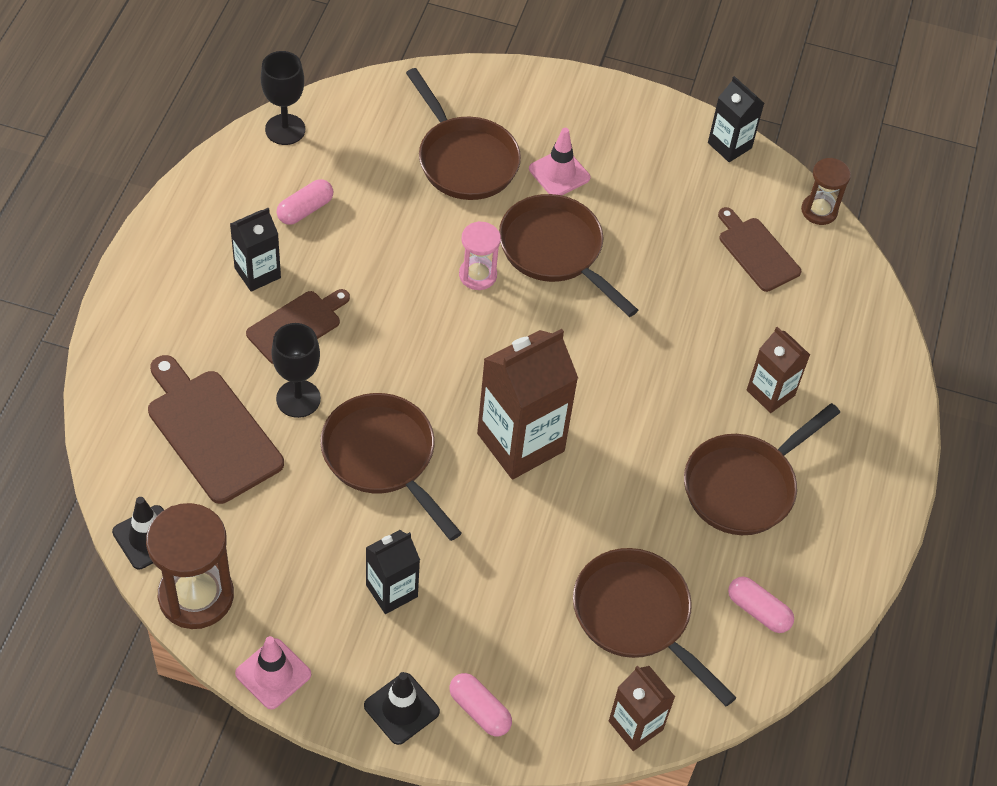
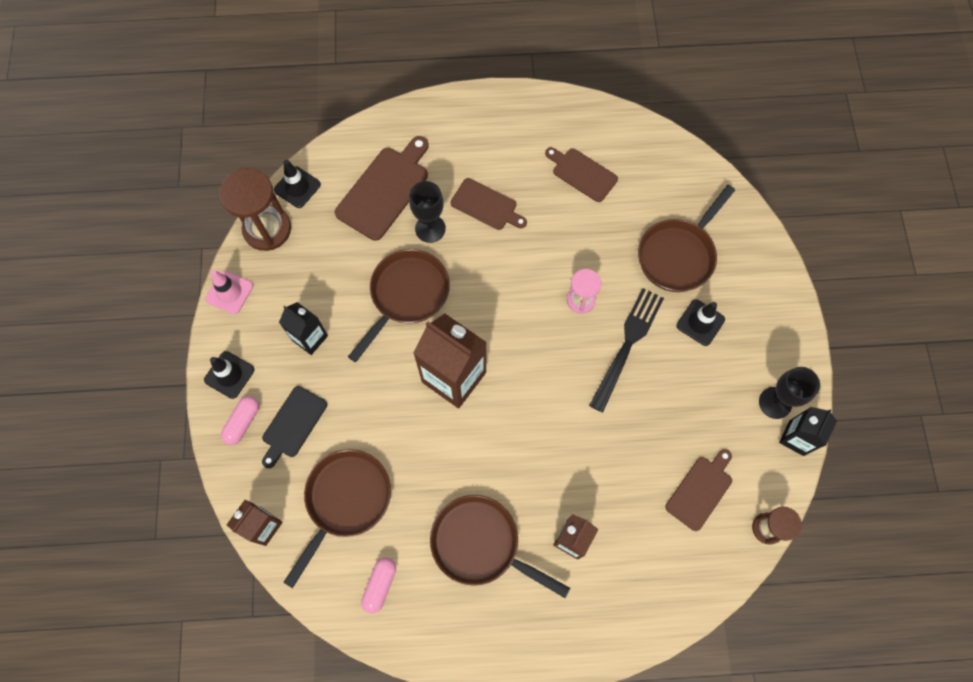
camera: 75 degrees right, 15 degrees up
(257, 273) = (517, 166): black carton -> none
(285, 129) = (643, 135): black goblet -> black goblet (775, 403)
(305, 210) = (582, 173): pink capsule -> brown cutting board
(508, 648) = (293, 424): none -> black cutting board
(555, 251) = (627, 344): brown pan -> black fork
(559, 173) = (700, 322): pink traffic cone -> black traffic cone

